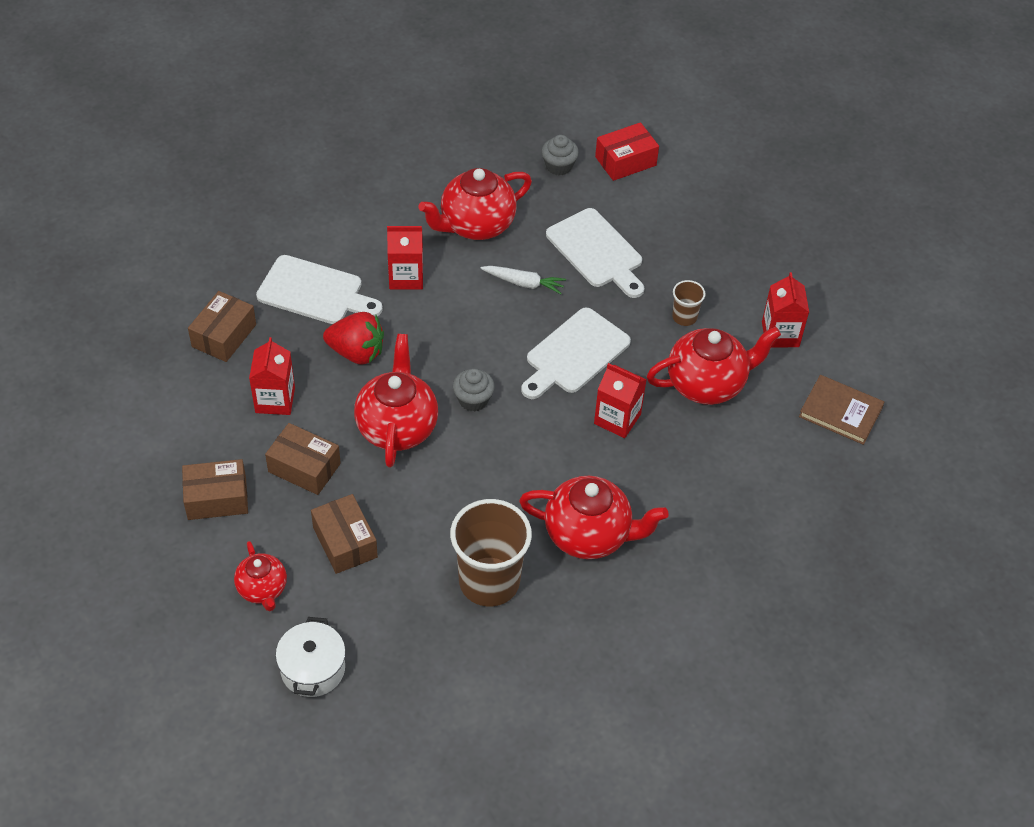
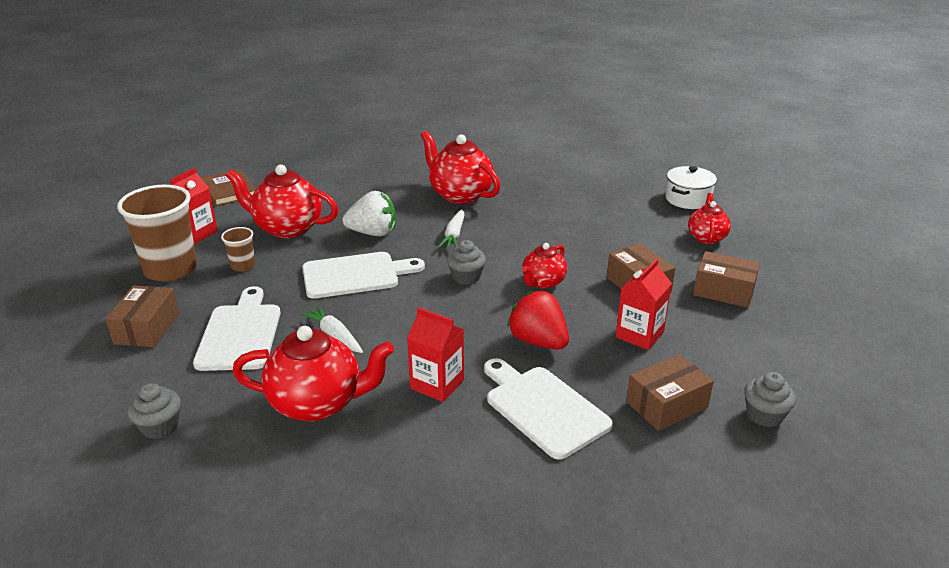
camera: 145 degrees left, 20 degrees down
(146, 359) = (764, 415): none -> grey cupcake
(345, 542) = (631, 239): brown box -> brown box (147, 328)
(397, 427) = (543, 282): red teapot -> red teapot, size x0.58
(489, 581) = (544, 197): brown cup -> brown cup (171, 269)
(534, 456) = (454, 235): none -> white carrot
(617, 419) = (373, 233): red carton -> white strawberry
(625, 161) = (92, 401): red box -> none

